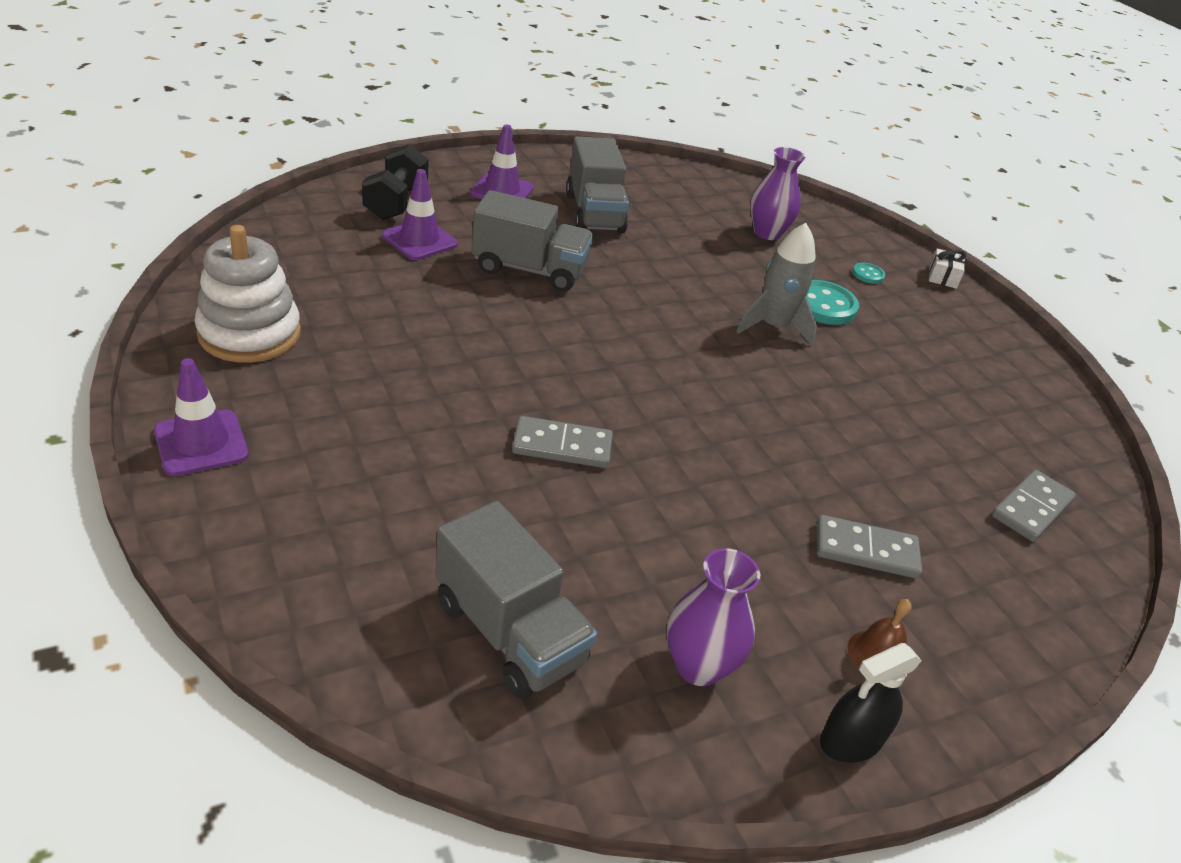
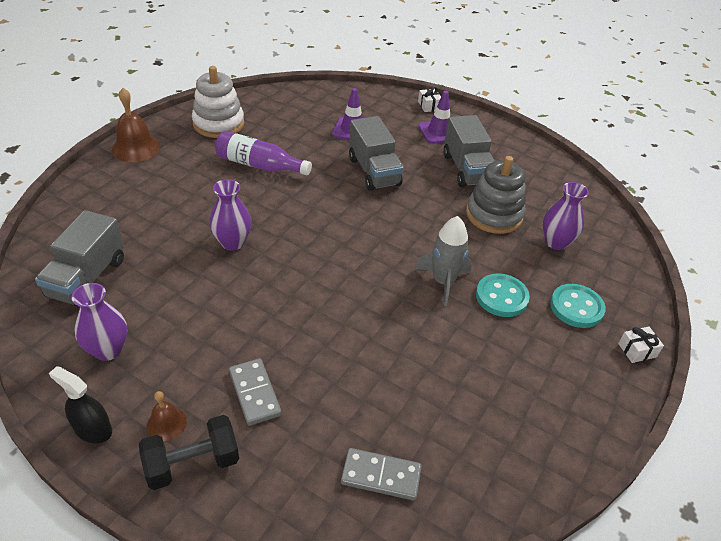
camera: 60 degrees right, 5 degrees up
(201, 443) = (136, 148): purple traffic cone -> brown bell
(396, 202) = (376, 109): black dumbbell -> black dumbbell (192, 463)
(407, 346) = (259, 165): none -> purple bottle
(439, 169) = (429, 106): none -> white gift
(562, 446) = (232, 242): grey domino -> purple vase
(594, 213) = (466, 169): grey truck -> grey truck turned 60 degrees counterclockwise
(691, 241) = (494, 215): none -> grey stacking toy
(868, 274) = (576, 307): turquoise button -> turquoise button, size x1.95

